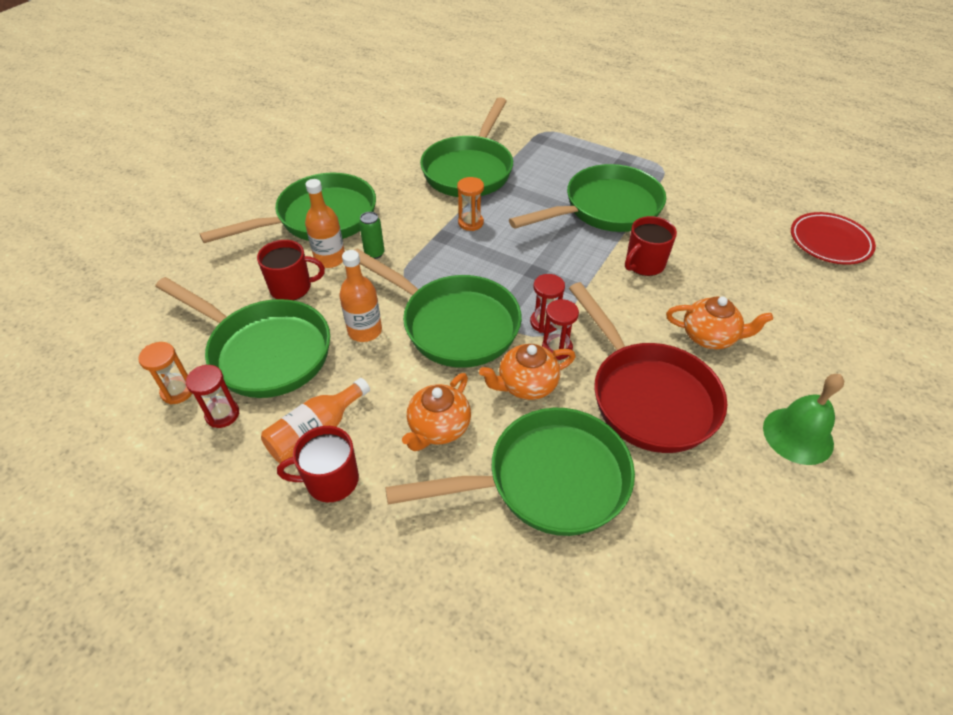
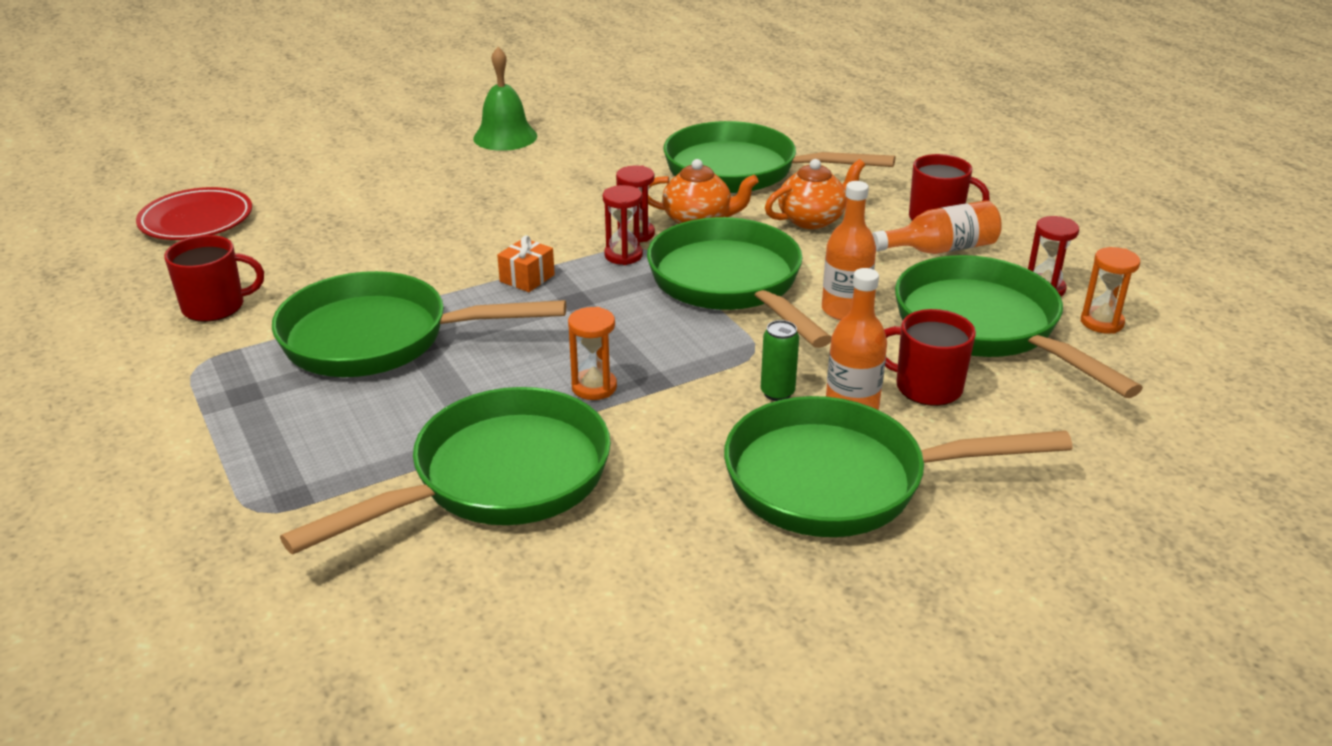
camera: 150 degrees left, 15 degrees down
(582, 277) = (527, 278): none -> orange gift
(644, 264) = (435, 267): red mug -> red mug (215, 307)
(647, 396) = (592, 184): red pan -> none
(710, 337) = (471, 198): orange teapot -> none

